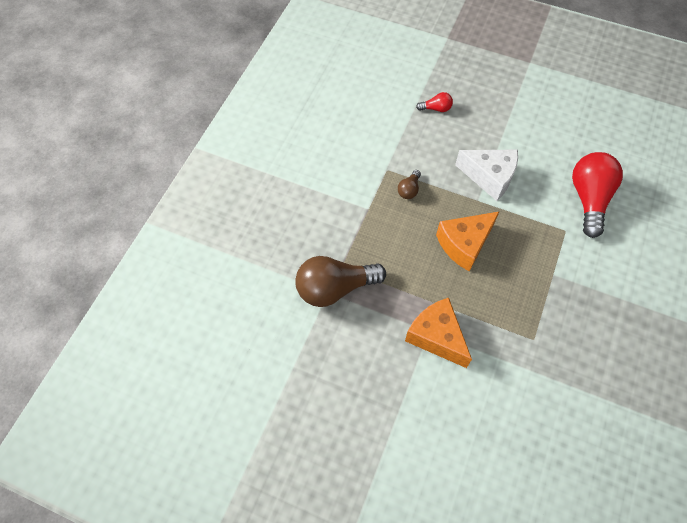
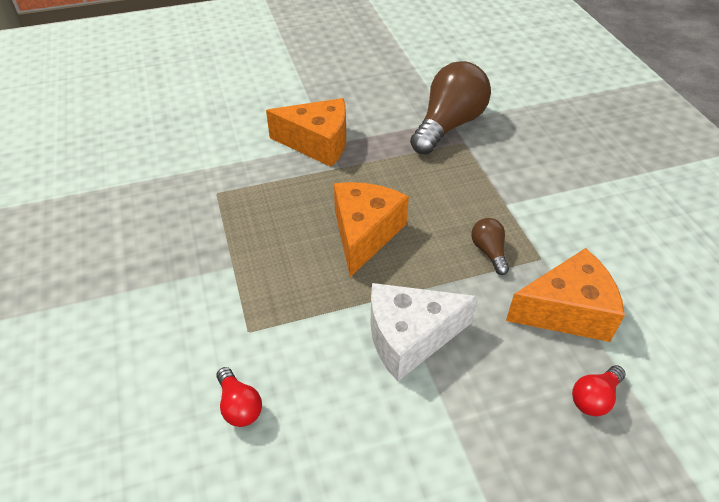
camera: 140 degrees right, 15 degrees down
(406, 141) = (566, 311): none -> orange cheese
(589, 199) = (239, 406): red light bulb -> red light bulb, size x0.45

